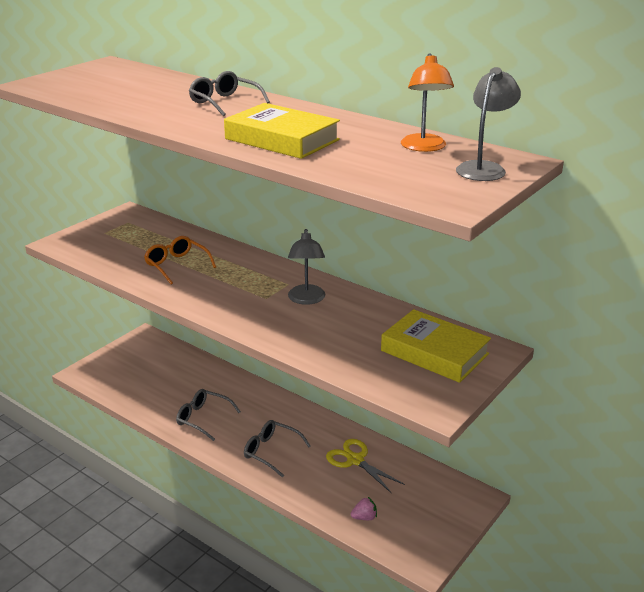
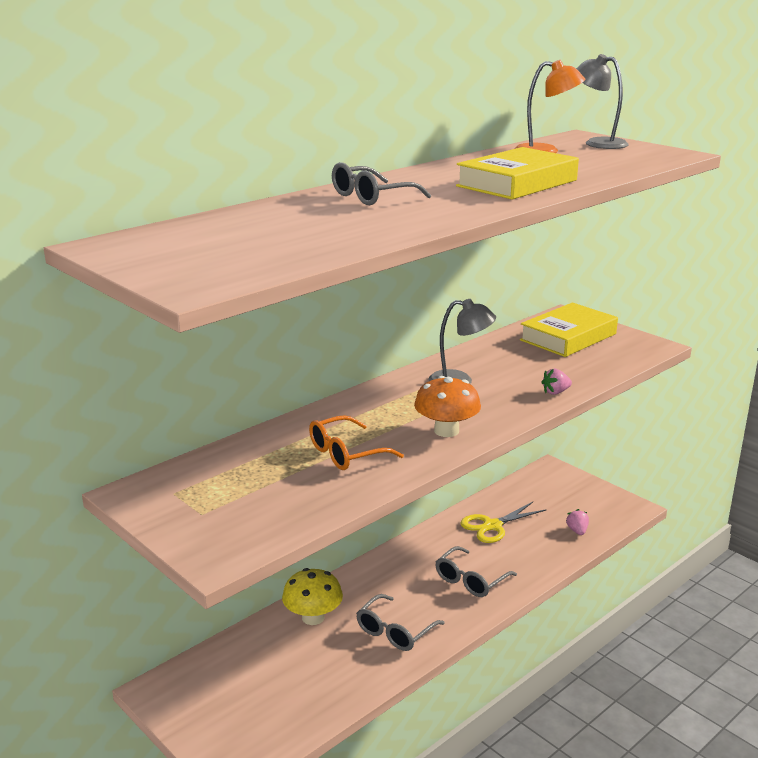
camera: 80 degrees left, 5 degrees down
(215, 299) = (446, 431): none -> orange mushroom
(215, 381) = (313, 617): none -> yellow mushroom
(297, 346) = (555, 392): none -> pink strawberry

